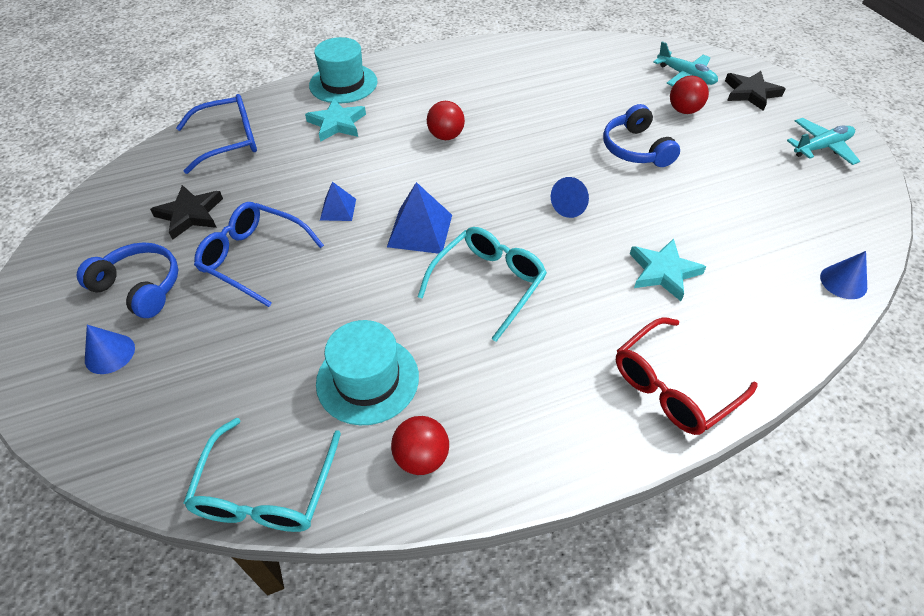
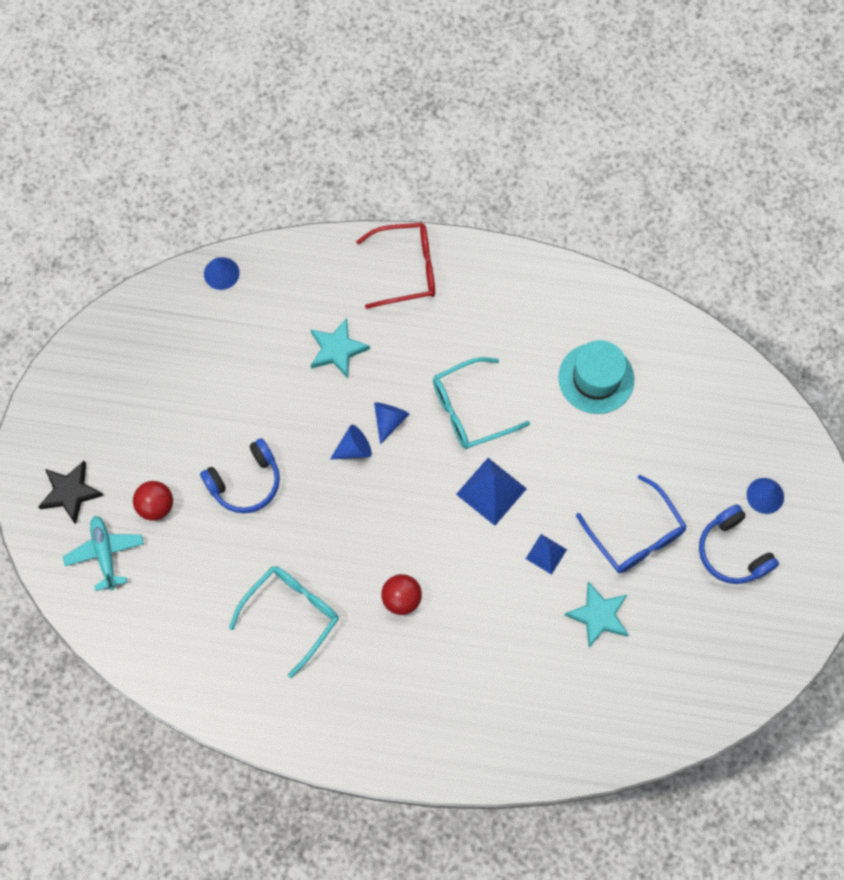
camera: 150 degrees left, 20 degrees up
(190, 214) = (673, 618): black star -> none
(228, 141) = (610, 712): blue glasses -> none
(266, 490) = (687, 338): turquoise glasses -> turquoise glasses (292, 614)
(337, 123) = (494, 679): turquoise star -> turquoise star (598, 616)
(343, 83) = (457, 749): turquoise hat -> none
(421, 457) = (588, 309): red ball -> none
(559, 240) = (389, 420): none -> blue cone
(635, 149) = (245, 482): blue headphones -> blue headphones turned 45 degrees clockwise
(821, 147) = (88, 392): turquoise plane -> none

